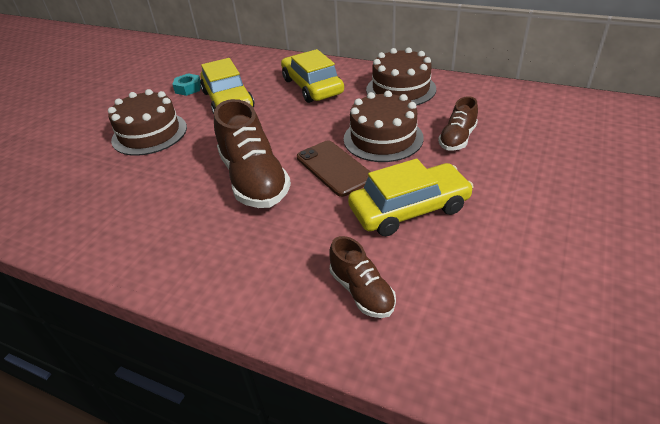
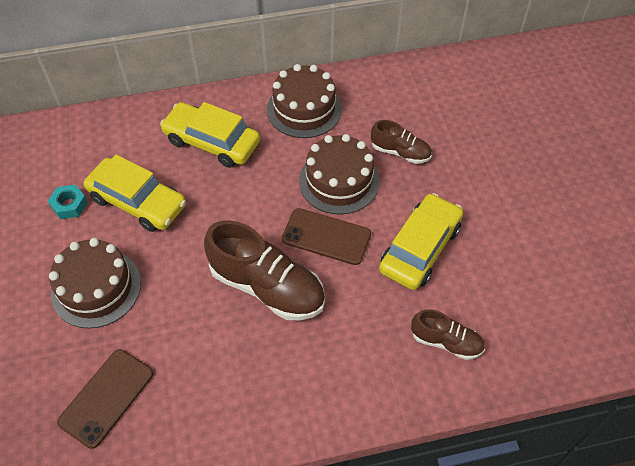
camera: 40 degrees left, 15 degrees up
(78, 194) = (106, 397): none -> brown phone
(457, 138) = (400, 152): brown shoe -> brown shoe turned 60 degrees counterclockwise

